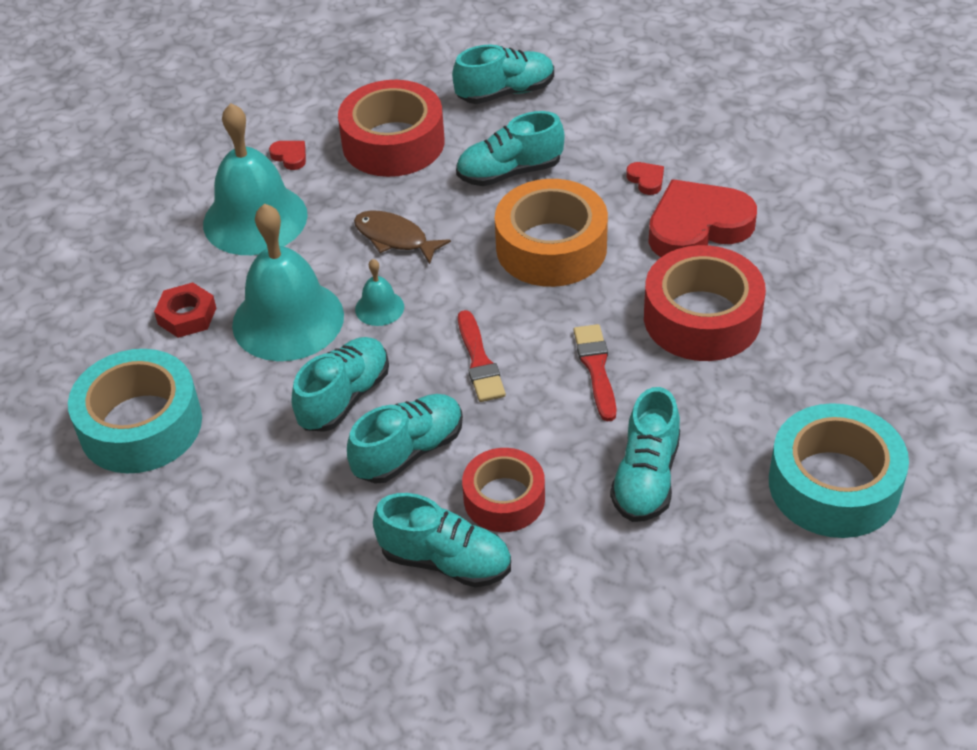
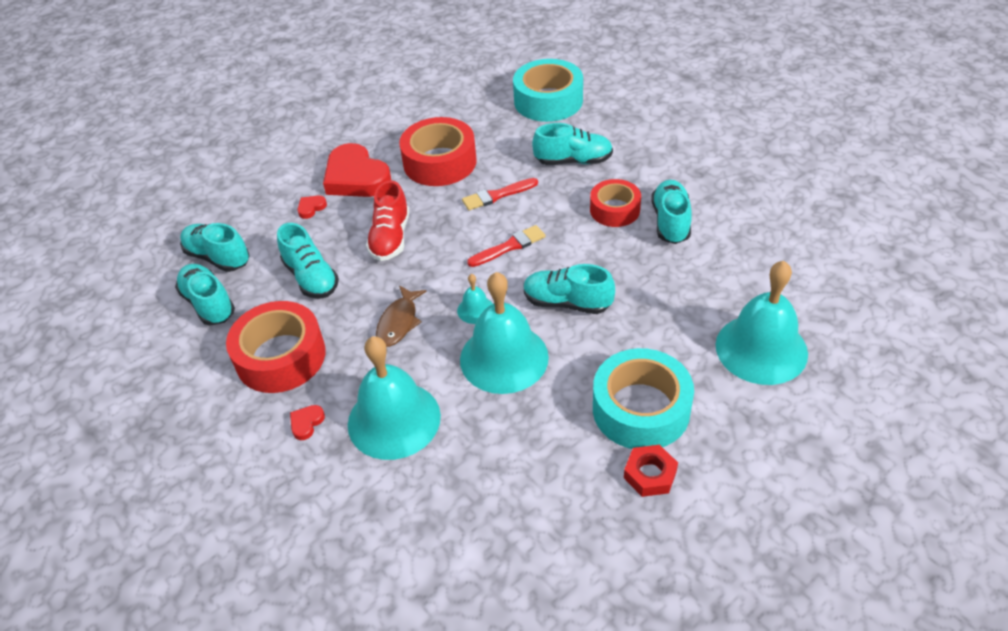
camera: 105 degrees left, 0 degrees up
(153, 580) = (761, 349): none -> turquoise bell
(187, 316) = (520, 424): red nut -> red nut (650, 474)
(409, 451) = (598, 259): turquoise shoe -> turquoise shoe (218, 257)
(551, 247) = (390, 238): orange tape -> red shoe

